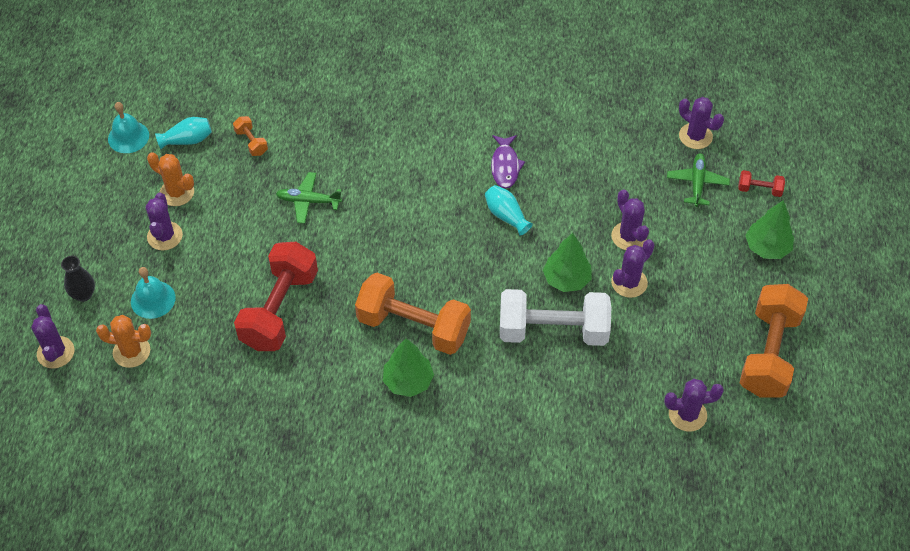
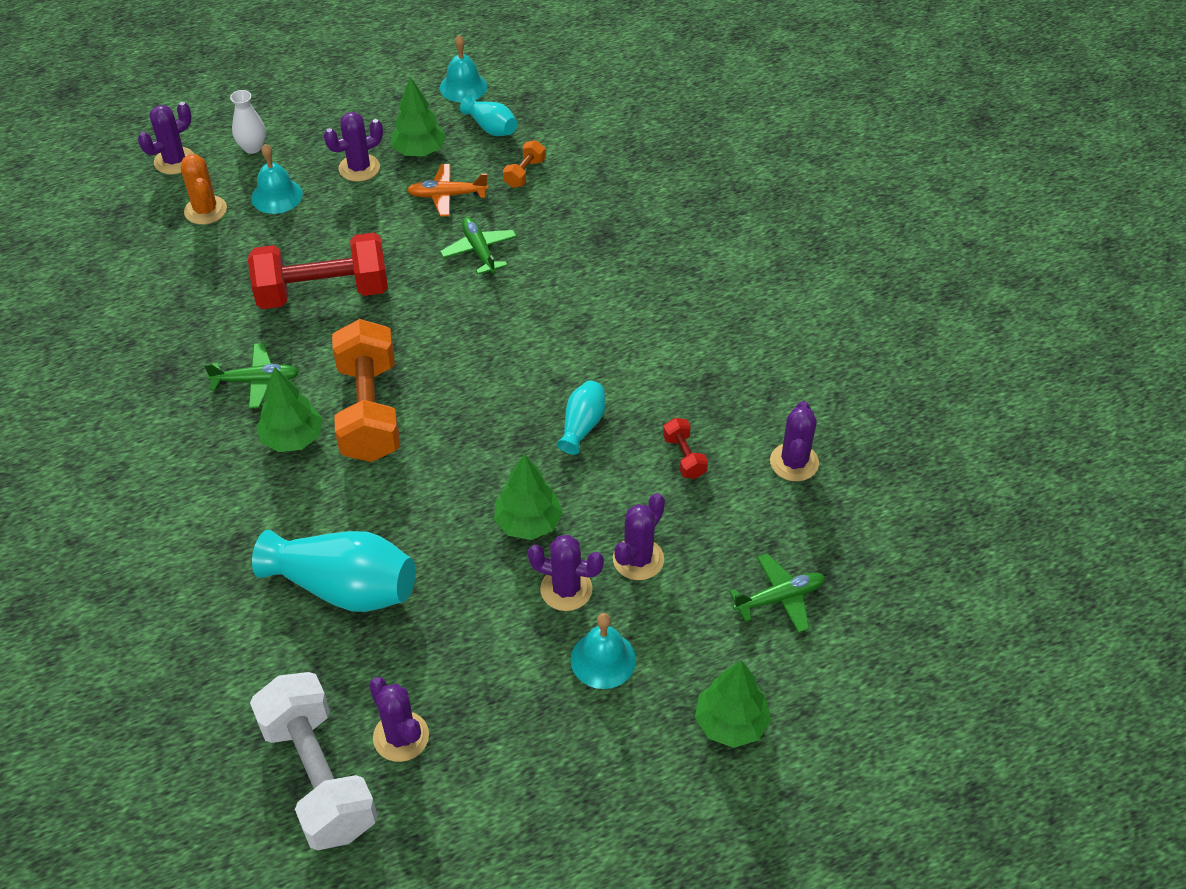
camera: 60 degrees right, 5 degrees down
(83, 294) = (252, 147): black vase -> white vase
(177, 192) = (419, 151): orange cactus -> green tree
(237, 196) = (447, 195): none -> orange plane
(338, 383) = (256, 381): none -> green plane
(505, 166) = (655, 393): purple fish -> none
(553, 331) = (443, 542): white dumbbell -> white dumbbell (319, 776)
(556, 400) = (344, 587): none -> turquoise vase
(690, 287) = (603, 659): none -> turquoise bell
(695, 136) = (857, 564): purple cactus -> purple cactus (794, 462)
(759, 189) = (824, 675): red dumbbell -> red dumbbell (684, 457)
(769, 353) = (554, 795): orange dumbbell -> none

